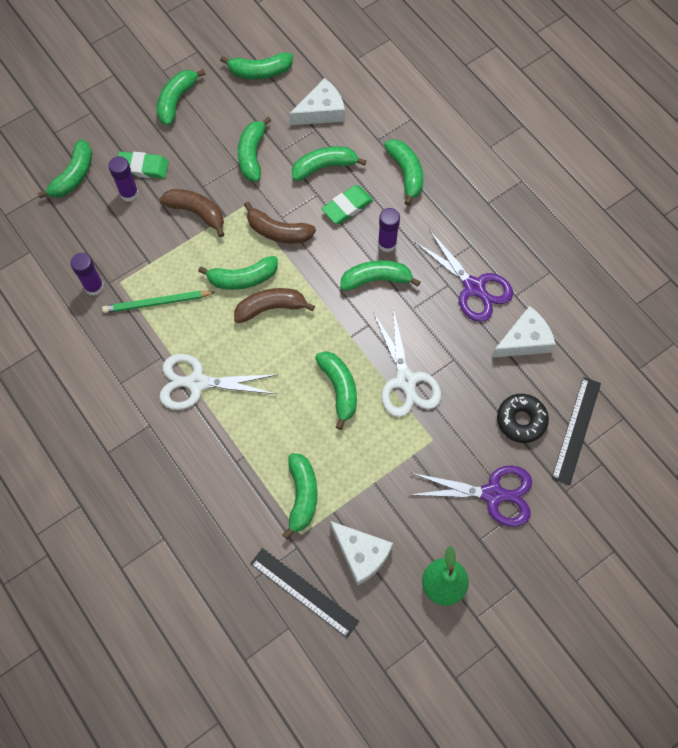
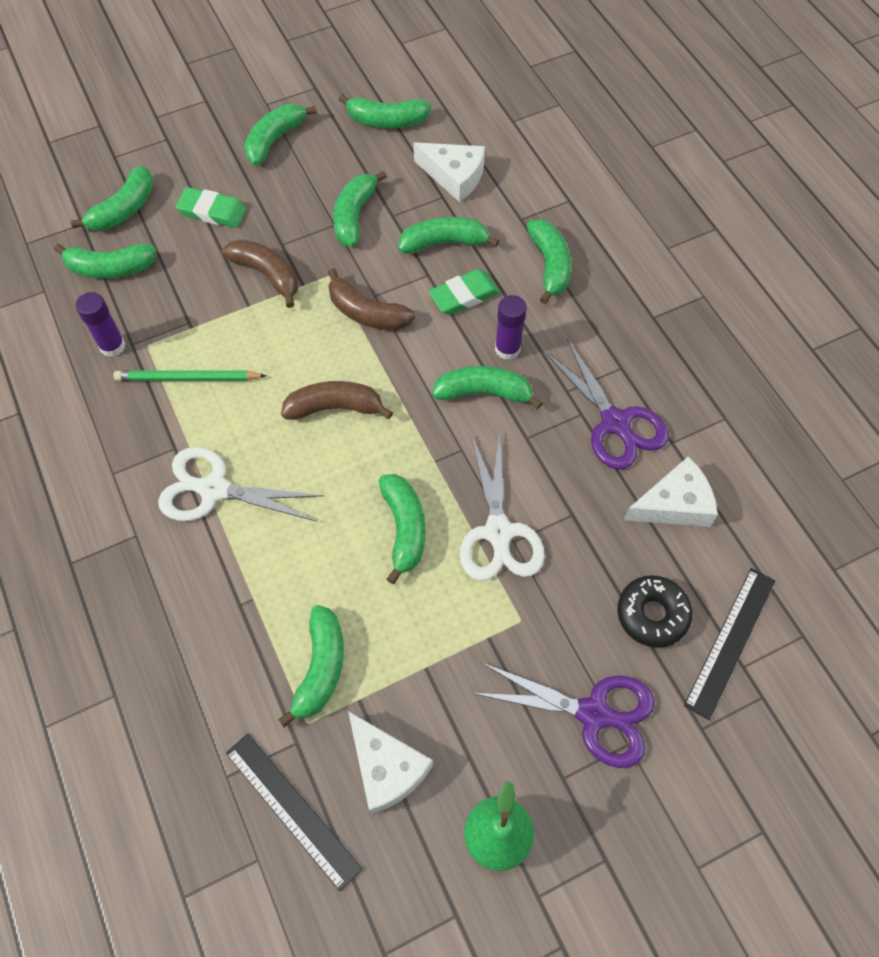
camera: 10 degrees right, 5 degrees down
(129, 193) = (187, 240): purple glue stick -> none
(243, 278) = (307, 364): green banana -> green banana (110, 268)
(321, 111) = (454, 176): white cheese -> white cheese turned 45 degrees clockwise

